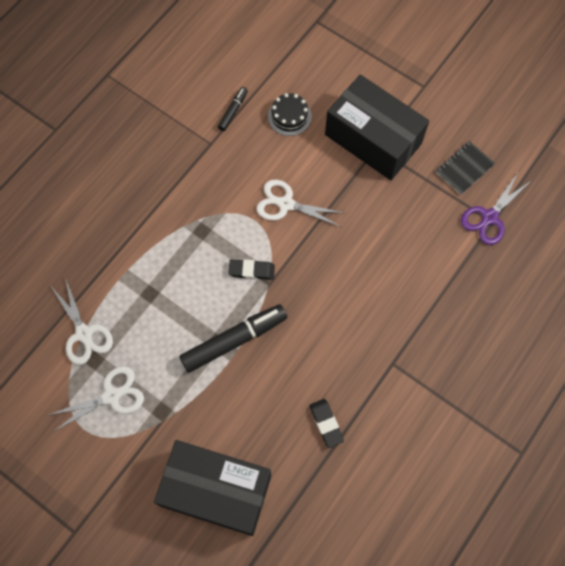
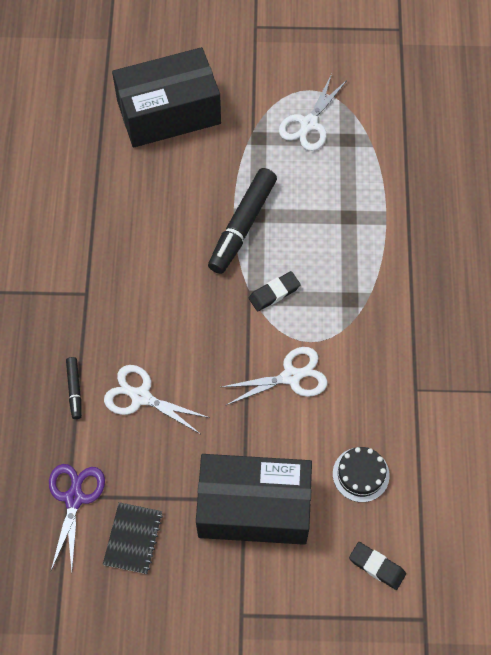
camera: 145 degrees right, 5 degrees down
(84, 333) = (374, 153): white scissors -> white scissors (141, 397)
(233, 111) = (423, 440): black marker -> black marker (75, 389)
(326, 423) = (113, 211): black eraser -> black eraser (377, 566)

